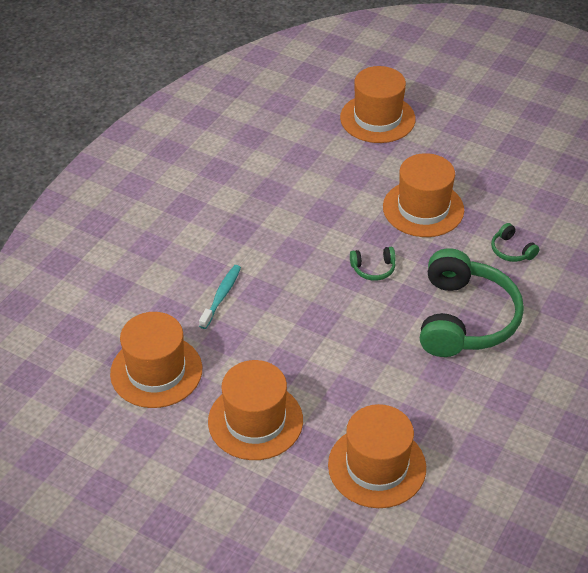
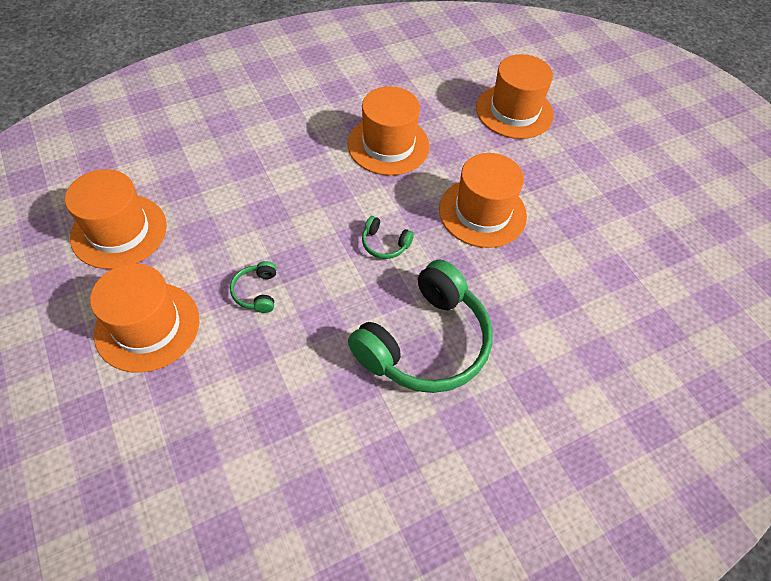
camera: 30 degrees right, 10 degrees up
(221, 296) = (234, 196): turquoise toothbrush -> none
(377, 466) = (202, 443): orange hat -> orange hat (388, 145)
(511, 250) = (533, 300): green headphones -> green headphones (256, 292)

